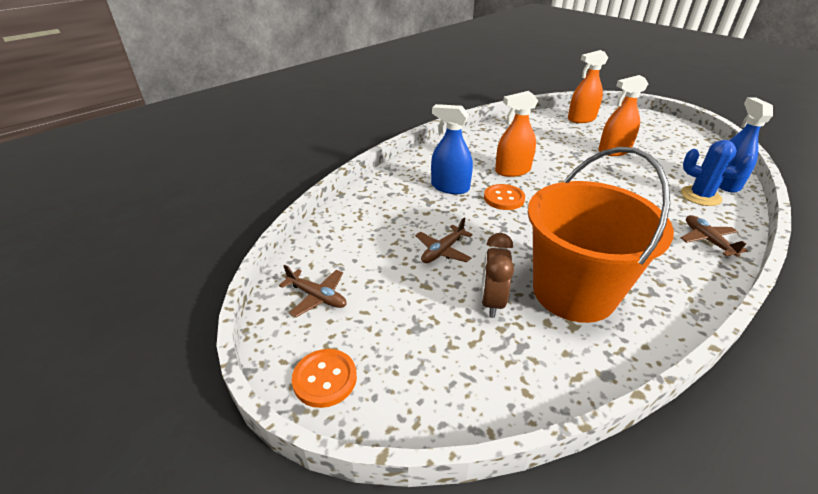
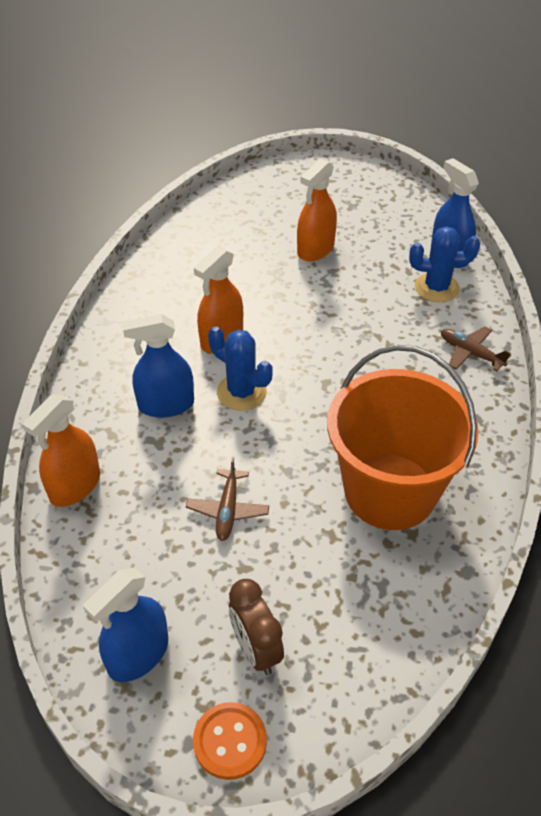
camera: 35 degrees left, 10 degrees up
(317, 297) = (138, 654): brown plane -> blue spray bottle
(492, 302) = (323, 549): brown clock -> brown clock (256, 650)
(504, 198) = (241, 392): orange button -> blue cactus
(581, 119) = (246, 202): orange spray bottle -> orange spray bottle (75, 486)

